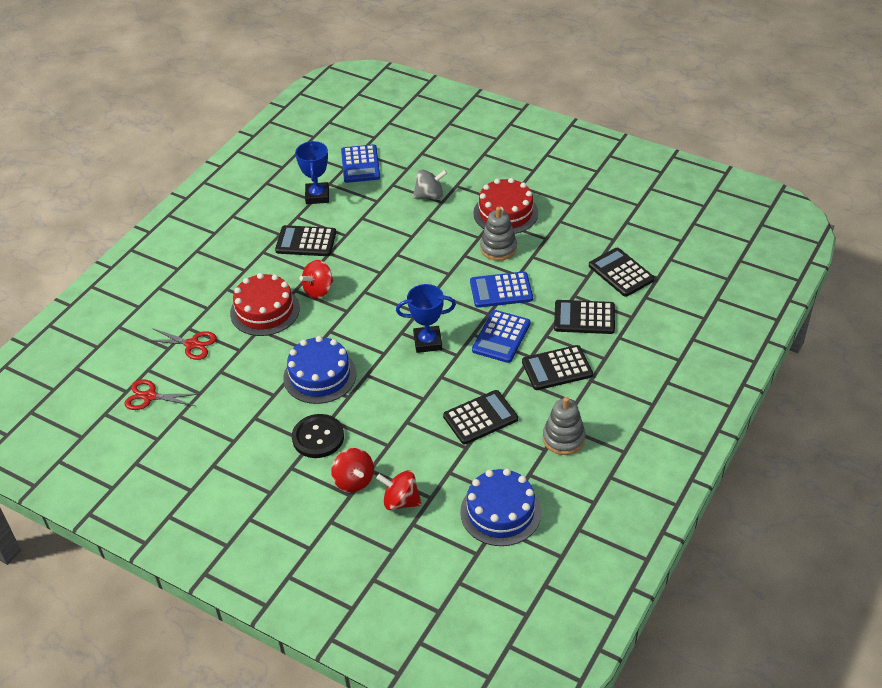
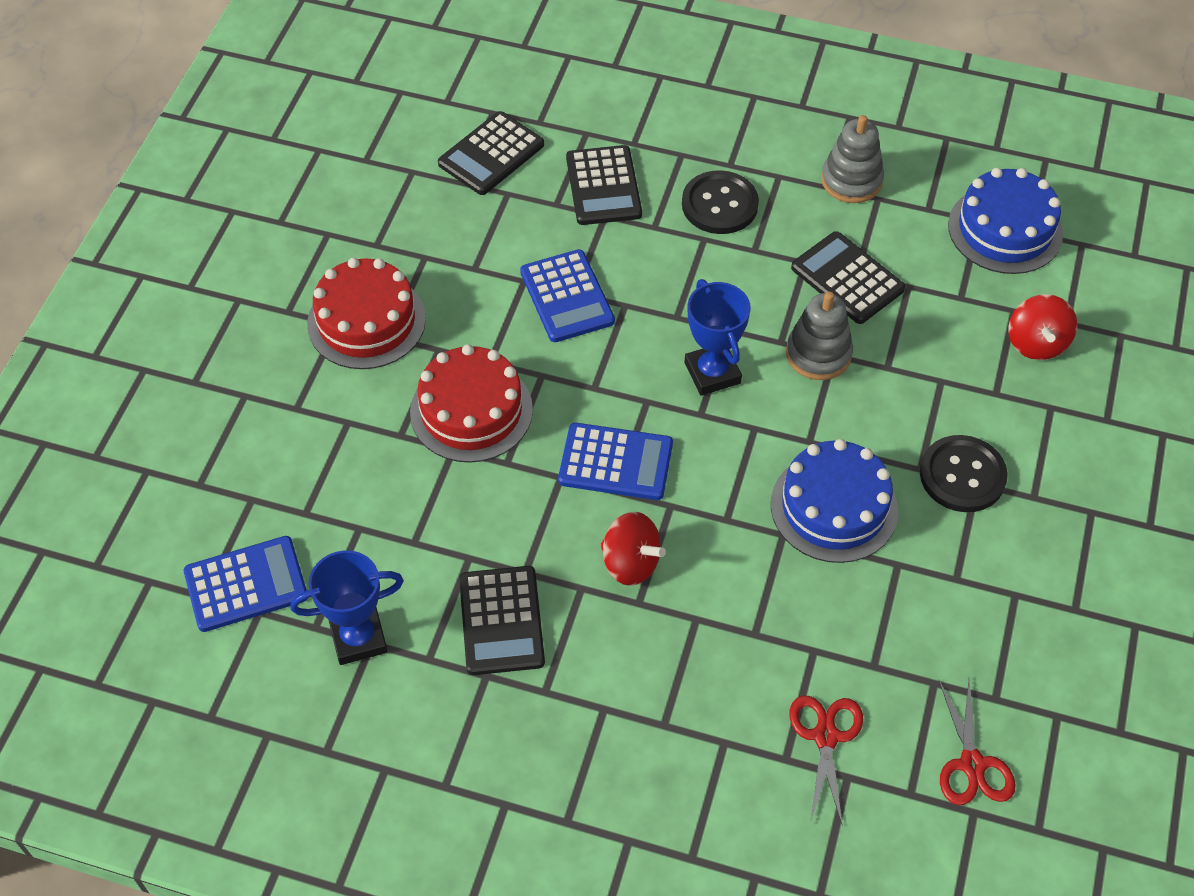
camera: 105 degrees left, 10 degrees up
(265, 310) = (705, 638): red cake -> red cake (471, 411)
(354, 481) = (1024, 408): red spinning top -> none
(430, 196) = (333, 444): grey spinning top -> none
(498, 248) = (463, 317): grey stacking toy -> grey stacking toy (818, 354)
(501, 337) = (673, 280): blue calculator -> blue calculator (615, 462)
(557, 368) = (719, 204): black calculator -> black button

